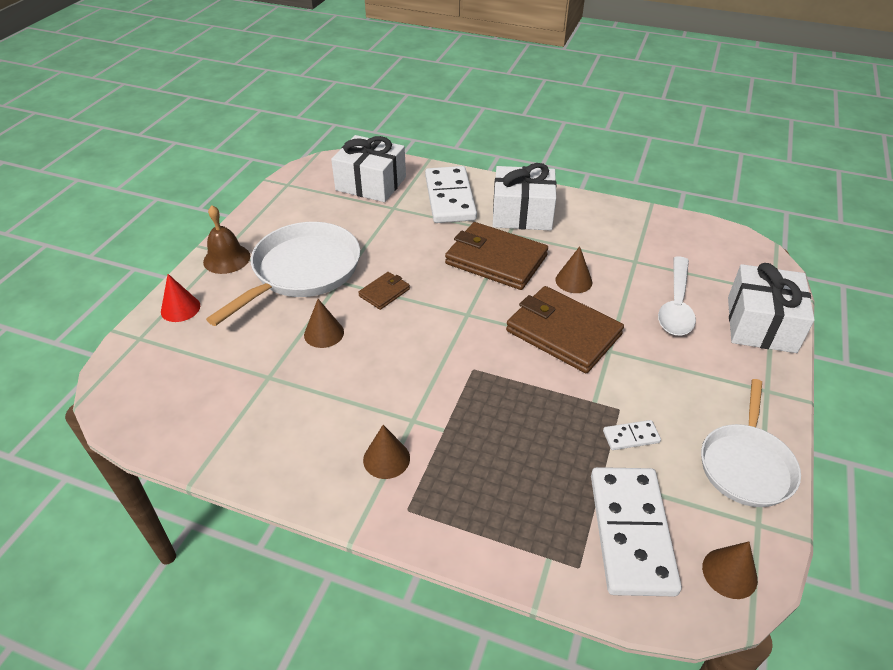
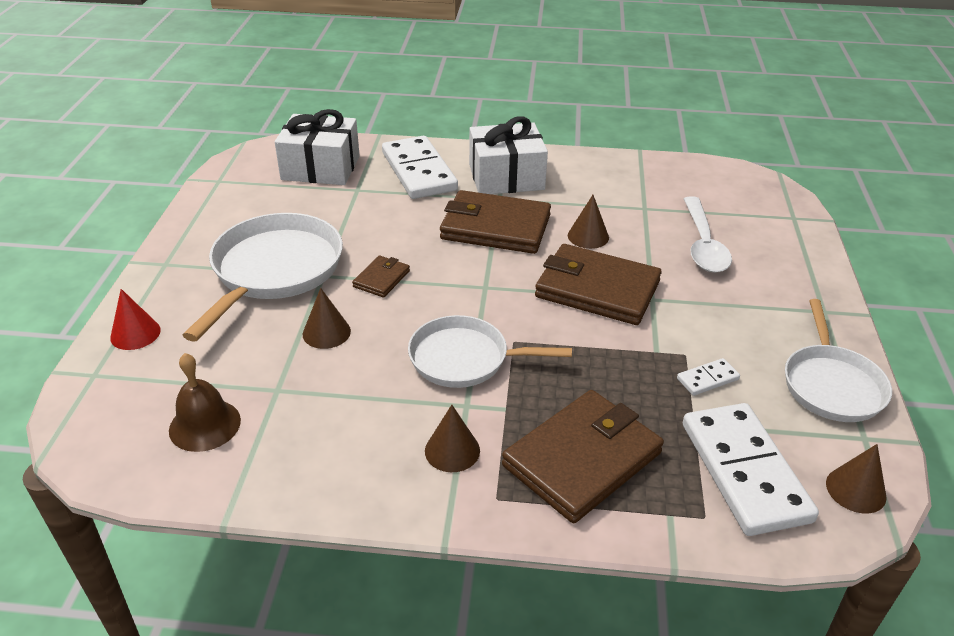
camera: 15 degrees left, 5 degrees down
(226, 259) = (174, 270): brown bell -> brown bell (205, 425)
(426, 377) = (465, 359): none -> white pan
(491, 489) = (582, 459): none -> brown wallet
(761, 324) = (793, 250): white gift -> none

